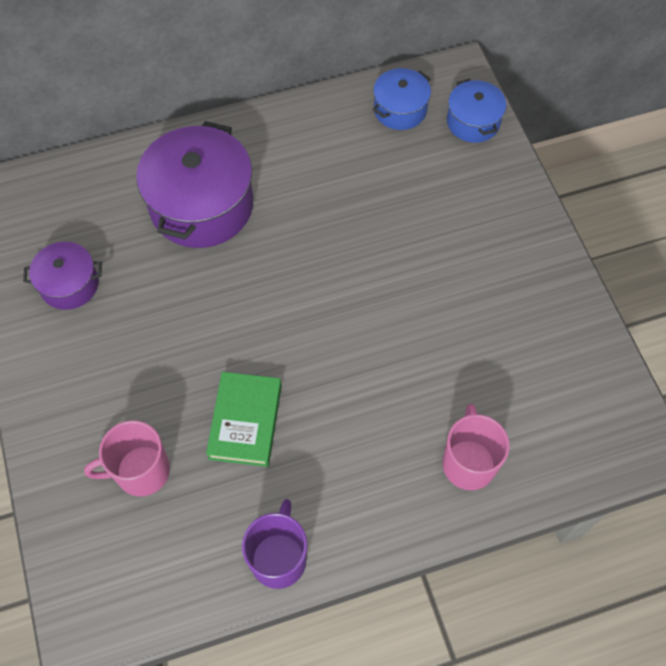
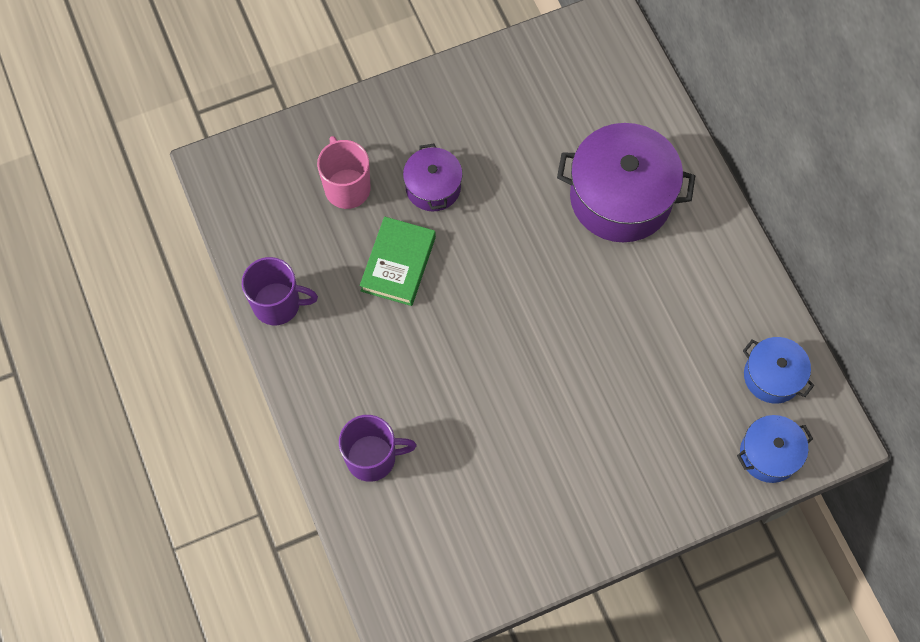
camera: 85 degrees right, 5 degrees up
(69, 284) = (519, 100): purple pot -> purple pot (433, 187)
(245, 421) = (398, 264): green book -> green book turned 75 degrees counterclockwise
(468, 463) = (372, 458): pink mug -> purple mug

